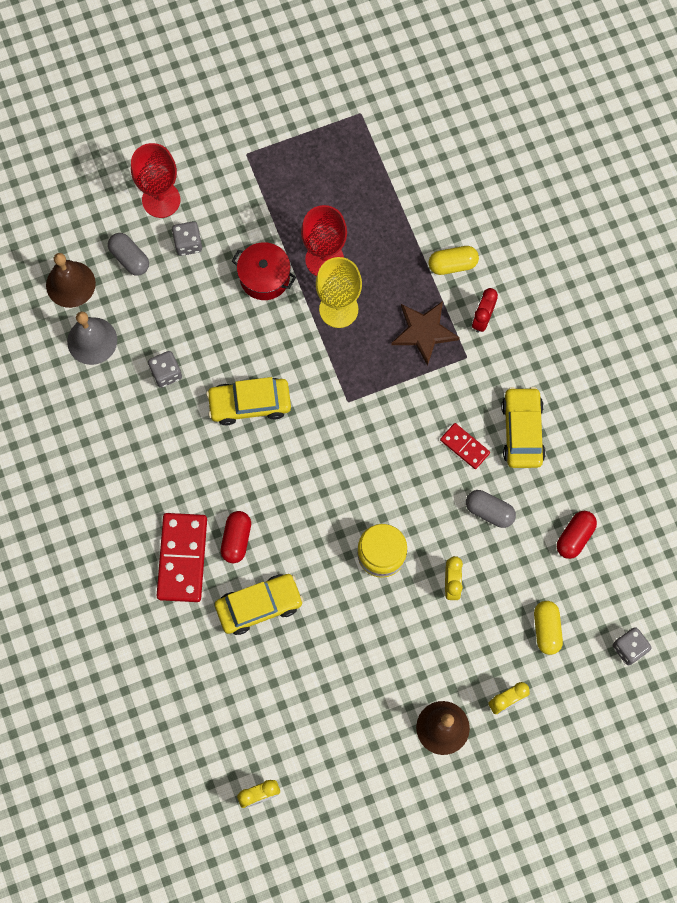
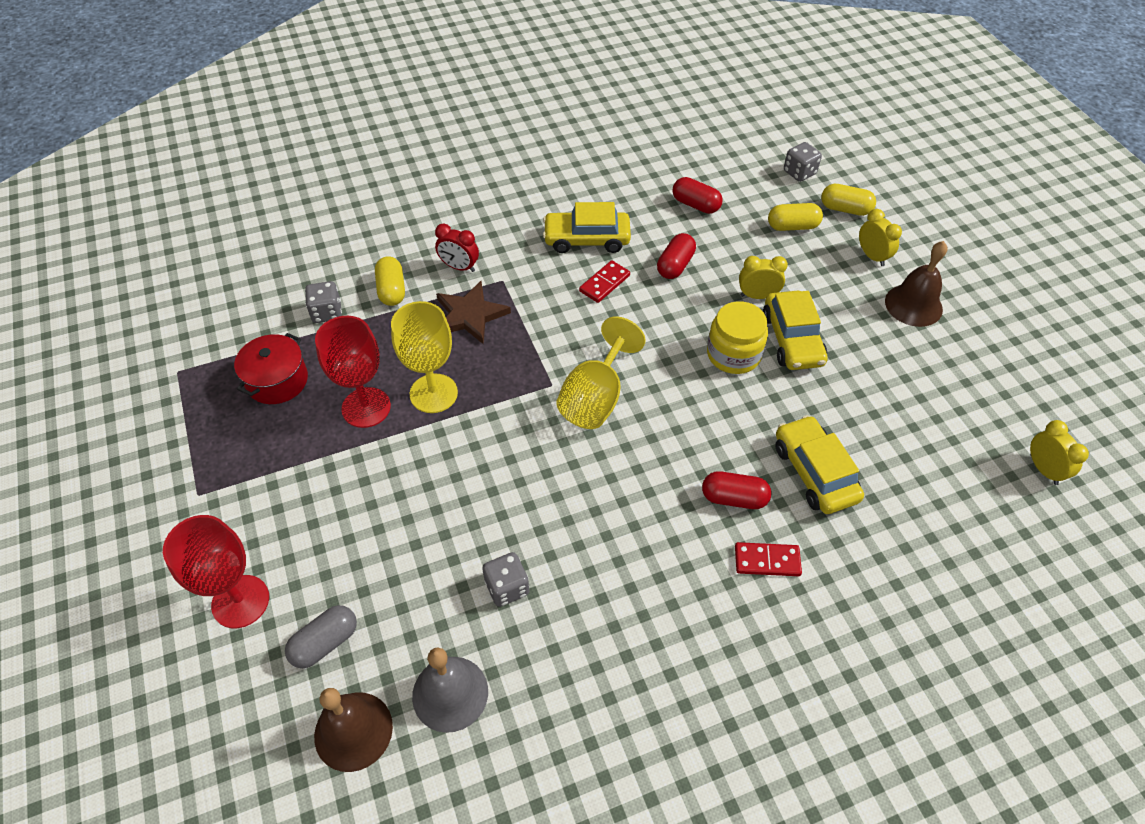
camera: 90 degrees left, 20 degrees down
(182, 558) = (767, 561): red domino -> red domino, size x0.55
(188, 244) = (316, 564): grey dice -> grey dice (327, 312)
(249, 404) = (553, 486): yellow car -> yellow car (792, 339)
(264, 277) = (380, 471): red pot -> red pot (277, 380)
(334, 437) = (596, 397): none -> yellow goblet
(489, 511) = (675, 265): grey capsule -> red capsule
(574, 687) = (845, 209): none -> yellow capsule

